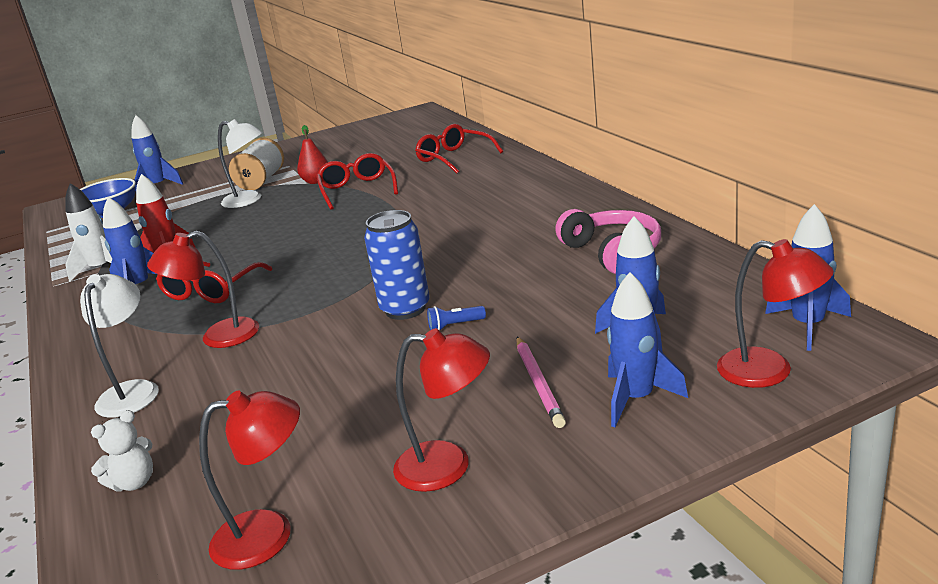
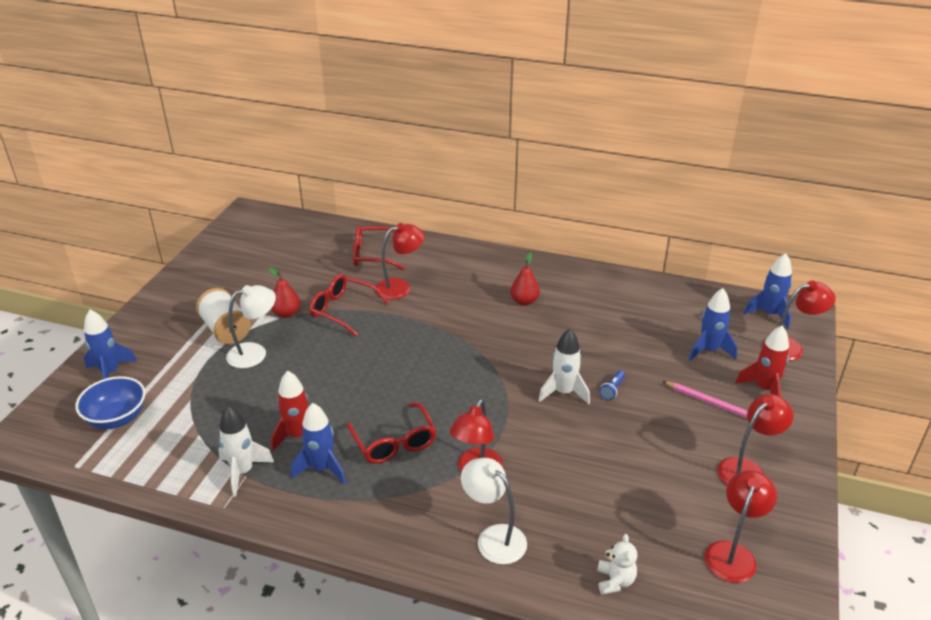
camera: 50 degrees left, 10 degrees up
(405, 309) = (564, 392): blue can -> white rocket
(430, 185) = (400, 287): none -> red lamp
(517, 224) = (524, 301): none -> red pear
(612, 252) = (615, 302): pink headphones -> none
(636, 399) = (764, 389): blue rocket -> red rocket

